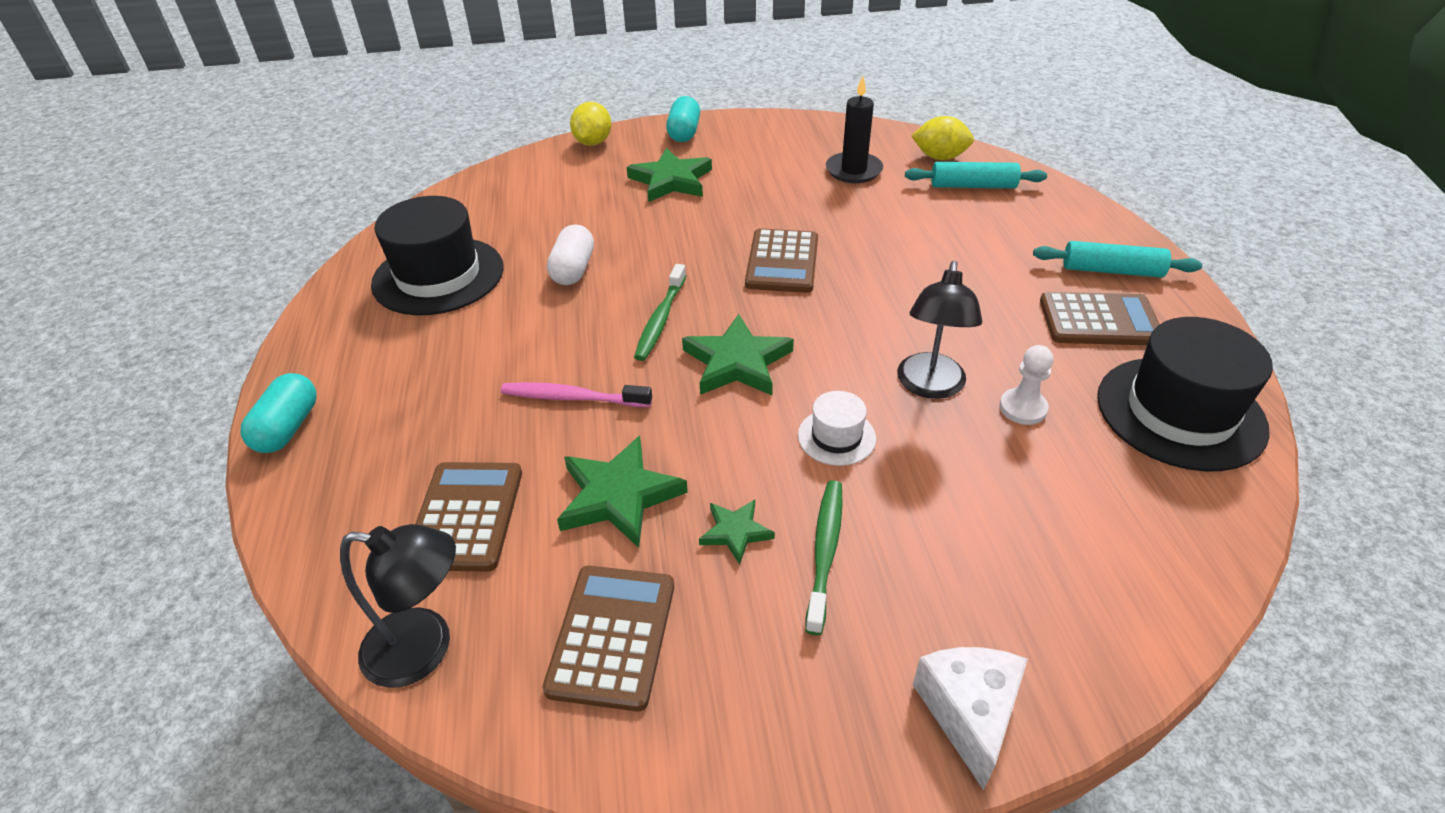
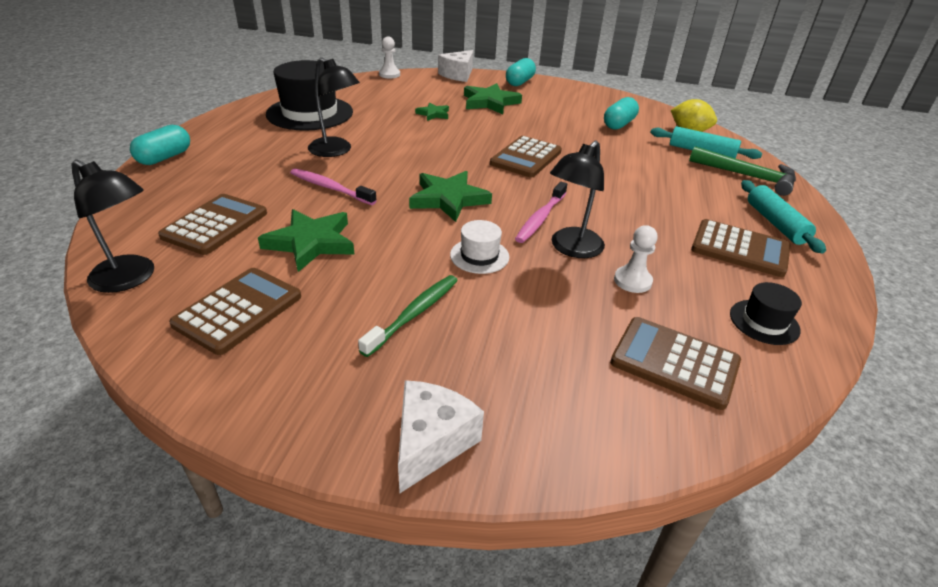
camera: 20 degrees right, 5 degrees down
(496, 169) = (389, 74): none -> white pawn
(530, 332) = (336, 151): none -> black lamp
(573, 269) = (389, 129): white capsule -> none
(593, 142) = (458, 75): yellow lemon -> white cheese
(660, 319) = (419, 165): green toothbrush -> none
(735, 532) = (365, 284): green star -> green star (433, 114)
(853, 170) = (618, 124): black candle -> turquoise capsule
(865, 353) = (540, 218): none -> pink toothbrush
(1043, 209) = (747, 176): none -> green hammer
(1112, 270) = (775, 223): turquoise rolling pin -> turquoise rolling pin turned 45 degrees clockwise
(1131, 502) = (674, 362): none -> brown calculator
(1180, 412) = (764, 322): black hat -> black hat, size x0.48

